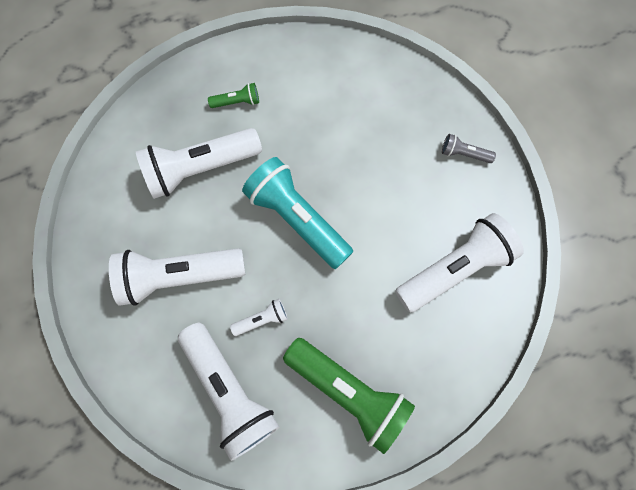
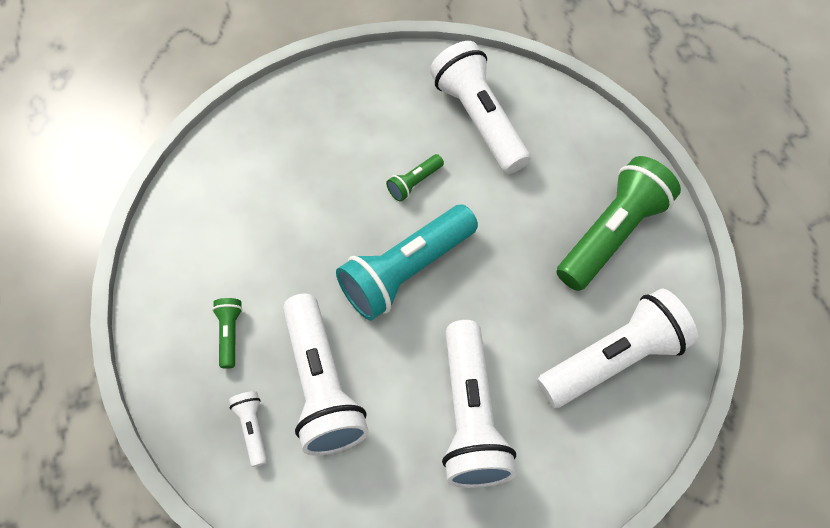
camera: 85 degrees left, 10 degrees down
(262, 319) = (529, 318): white flashlight -> white flashlight (252, 428)
(380, 218) = (414, 183): none -> green flashlight
(464, 154) = (345, 93): grey flashlight -> none

